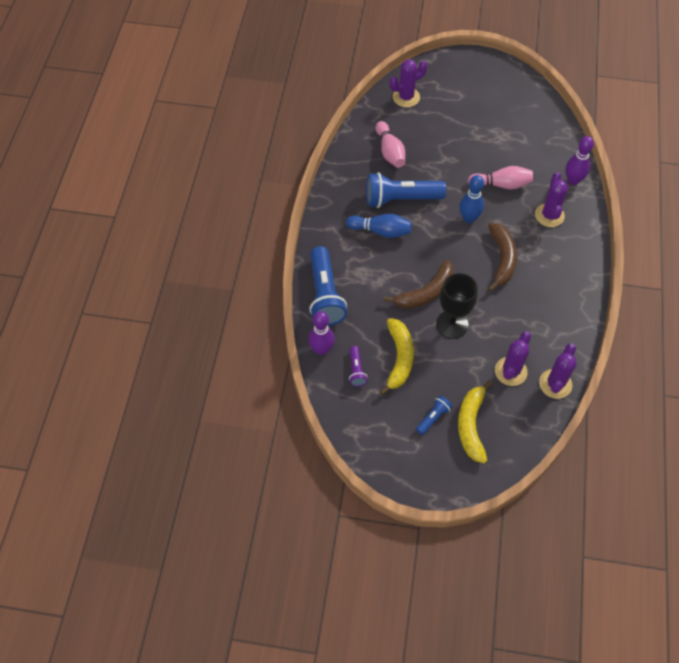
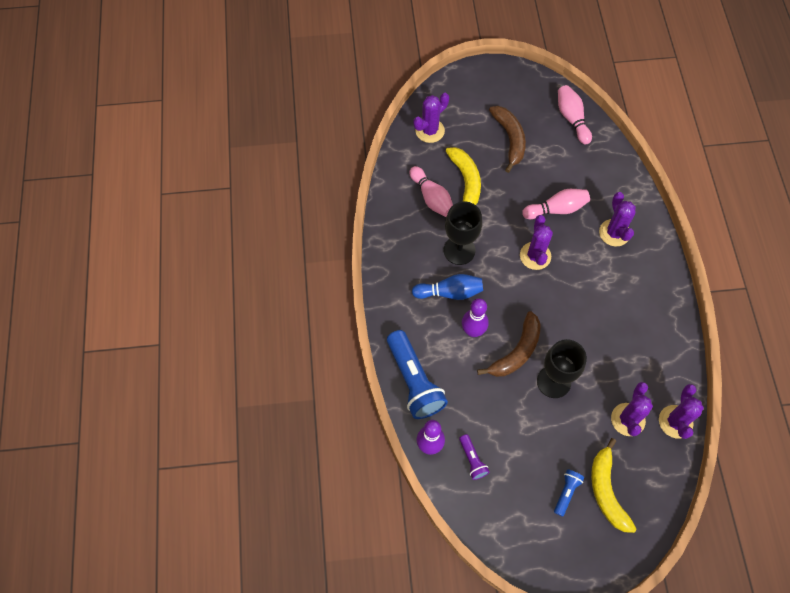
camera: 15 degrees left, 5 degrees up
(399, 358) = (512, 434): yellow banana -> yellow banana (466, 182)
(400, 199) = (459, 250): blue flashlight -> black goblet
(469, 218) = (535, 256): blue bowling pin -> purple cactus
(502, 259) = (582, 294): brown banana -> brown banana (510, 139)
(540, 114) = (572, 119): none -> pink bowling pin
(573, 180) = (626, 187): purple bowling pin -> purple bowling pin (473, 331)

